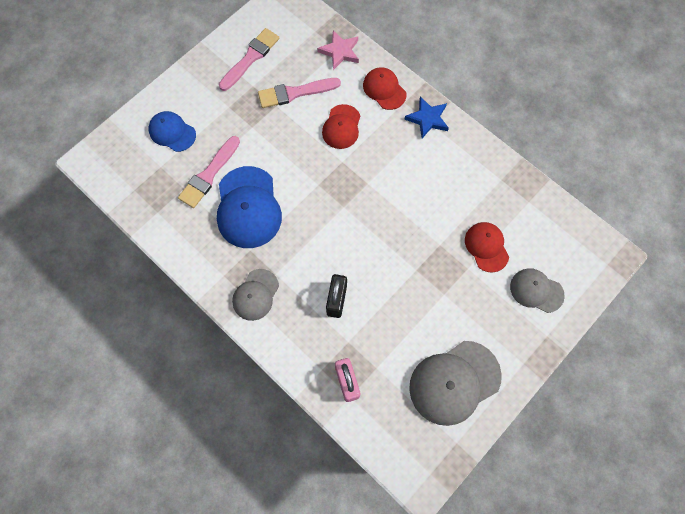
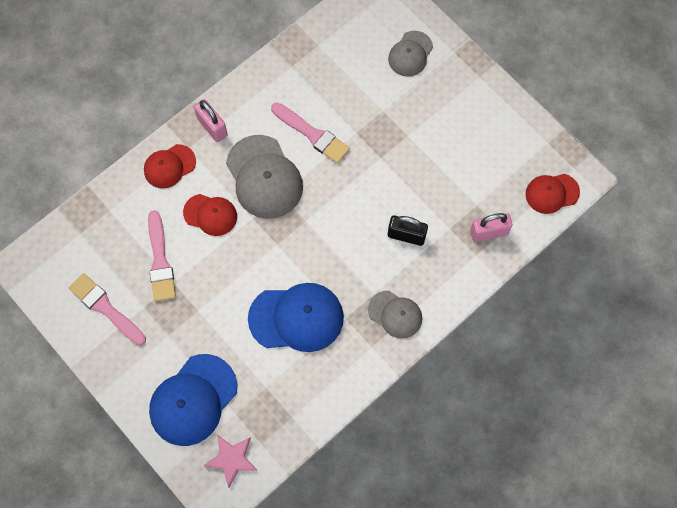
camera: 85 degrees left, 0 degrees up
(172, 132) = (193, 400): blue cap -> blue cap, size x1.69
(209, 174) = (252, 359): pink brush -> pink brush (312, 134)
(340, 52) = (113, 208): pink star -> pink star (232, 459)
(427, 119) = (212, 127): blue star -> pink padlock
(454, 382) = (494, 137): grey cap -> grey cap (264, 177)
(486, 247) = (362, 90): red cap -> red cap (552, 193)

